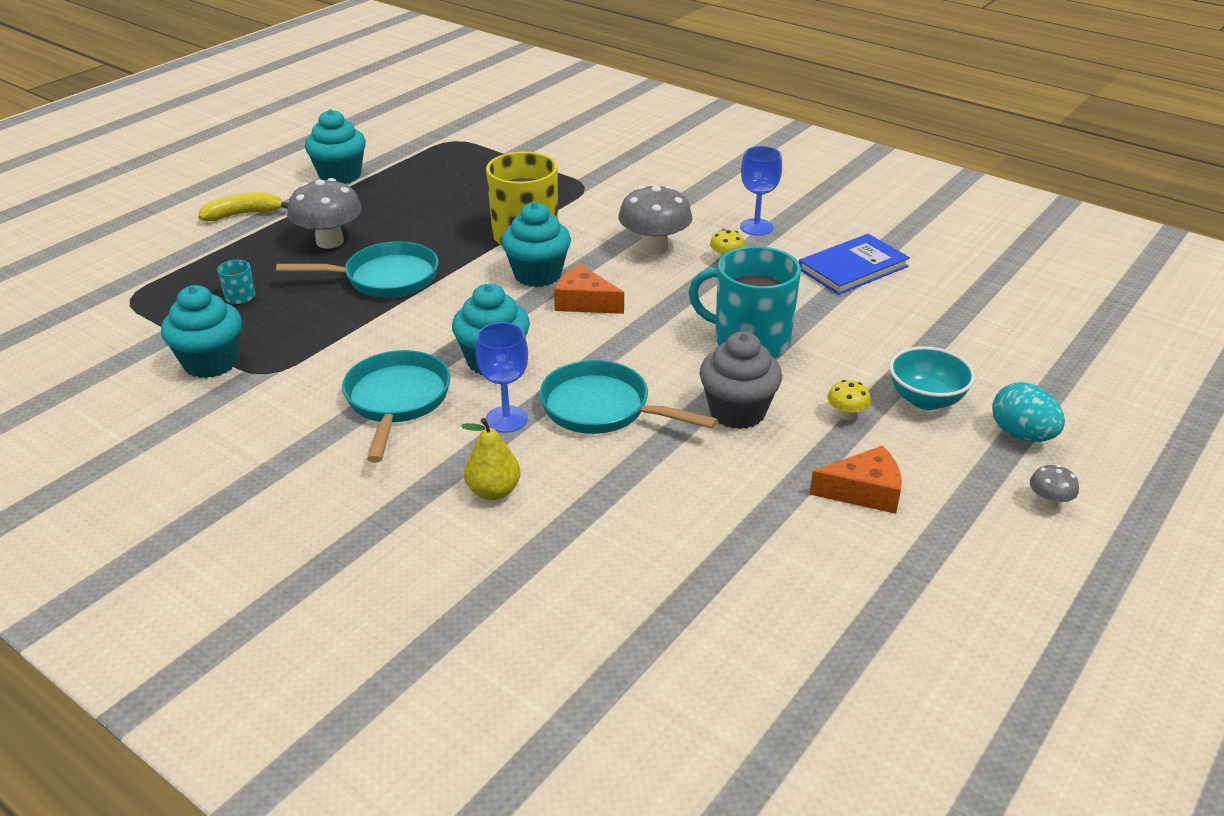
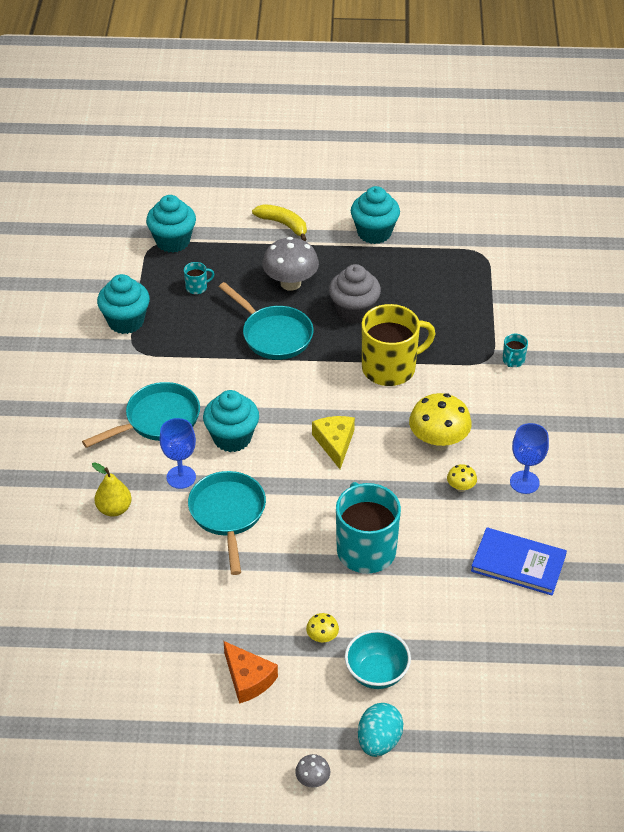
camera: 55 degrees right, 10 degrees up
(537, 275) = (346, 402): turquoise cupcake -> turquoise cupcake (173, 241)
(584, 302) = (335, 443): orange cheese -> yellow cheese
(602, 176) = (513, 360): none -> turquoise mug
(654, 248) = (438, 442): grey mushroom -> yellow mushroom
(737, 412) = (279, 580): grey cupcake -> grey cupcake (354, 311)

